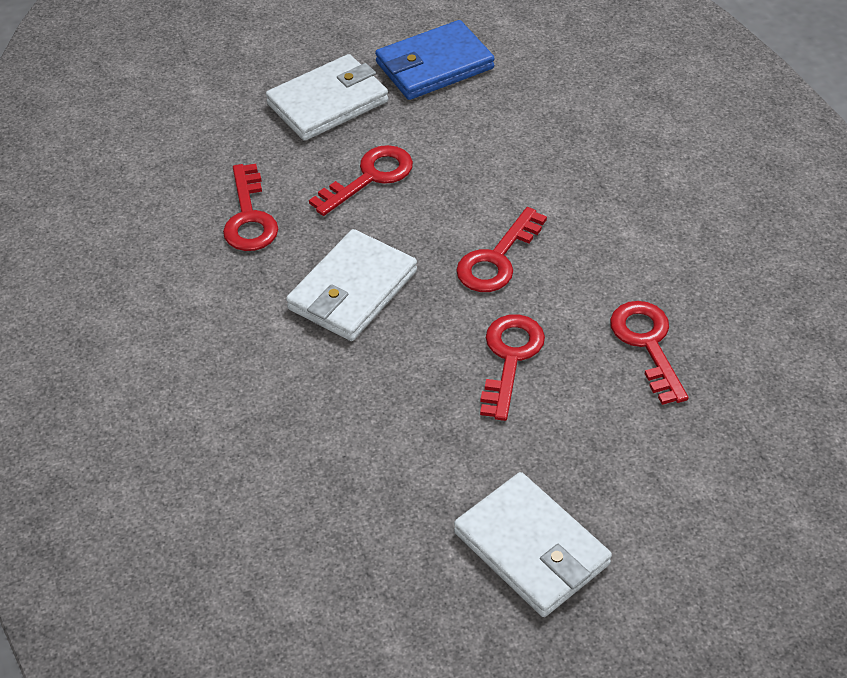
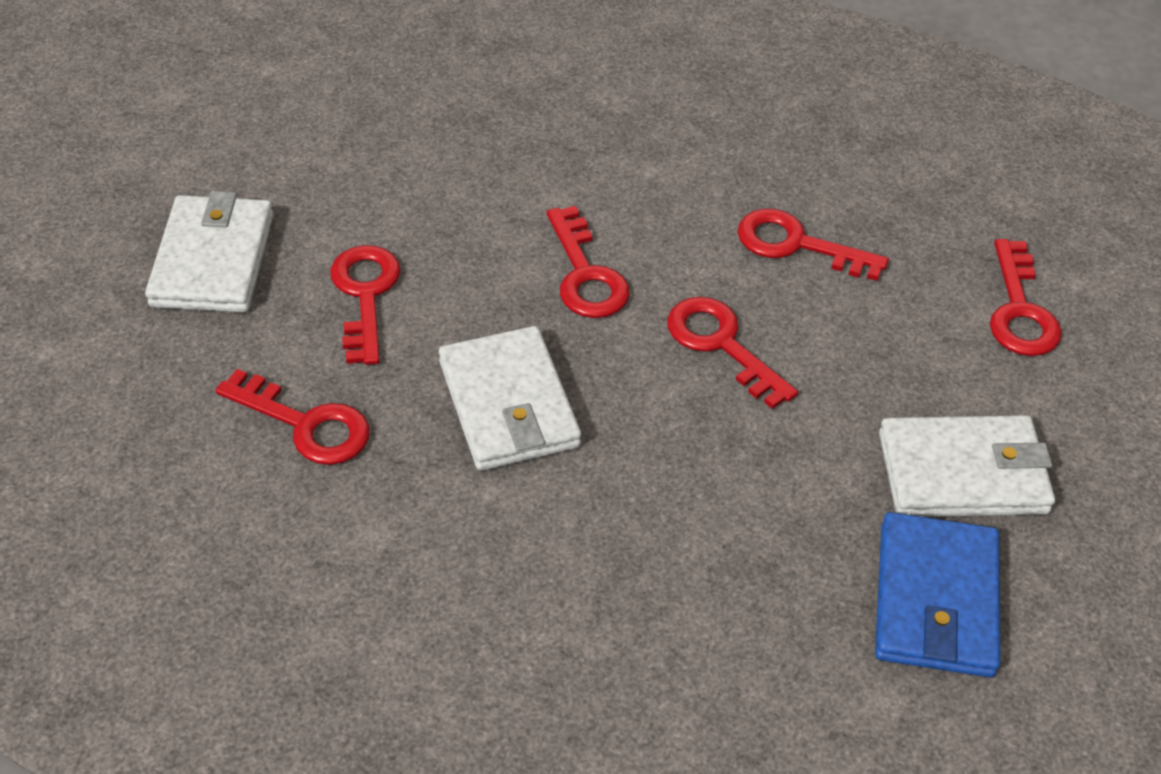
camera: 55 degrees left, 0 degrees up
(434, 66) = (266, 152): blue wallet -> blue wallet (936, 600)
(729, 502) = (1020, 310): none -> red key

